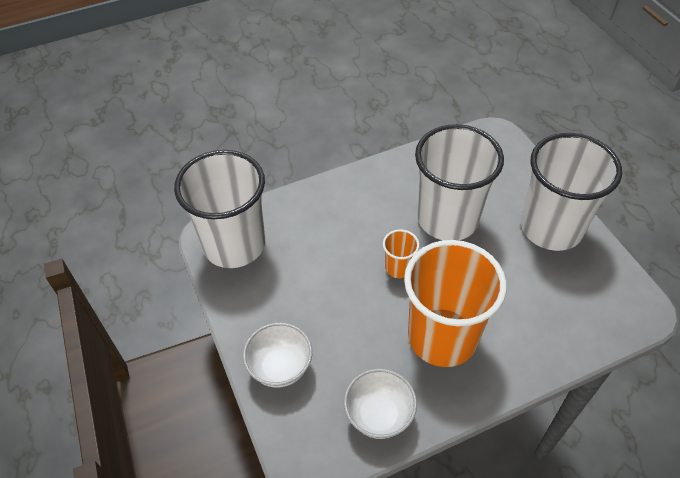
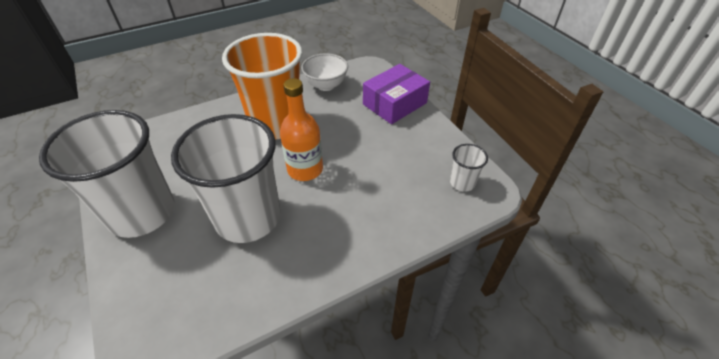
camera: 175 degrees right, 5 degrees down
(234, 244) = (462, 182): white cup -> white cup, size x0.42
(280, 368) = (395, 103): white bowl -> purple box
(398, 268) = (305, 169): orange cup -> orange bottle

